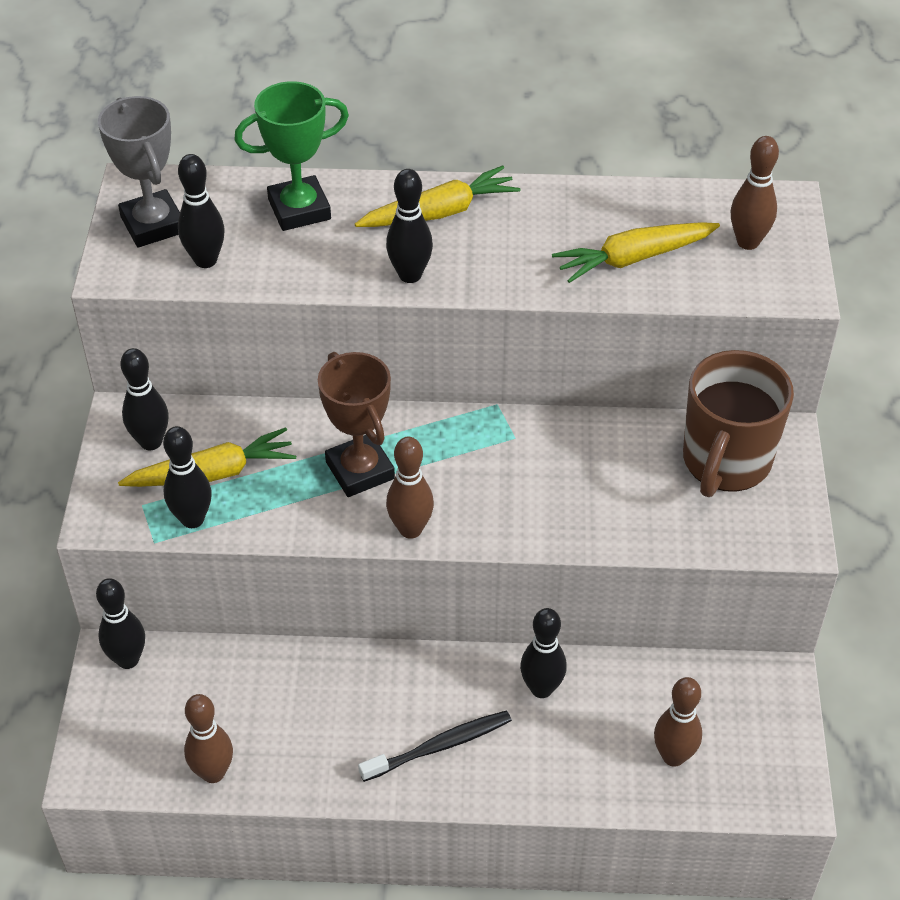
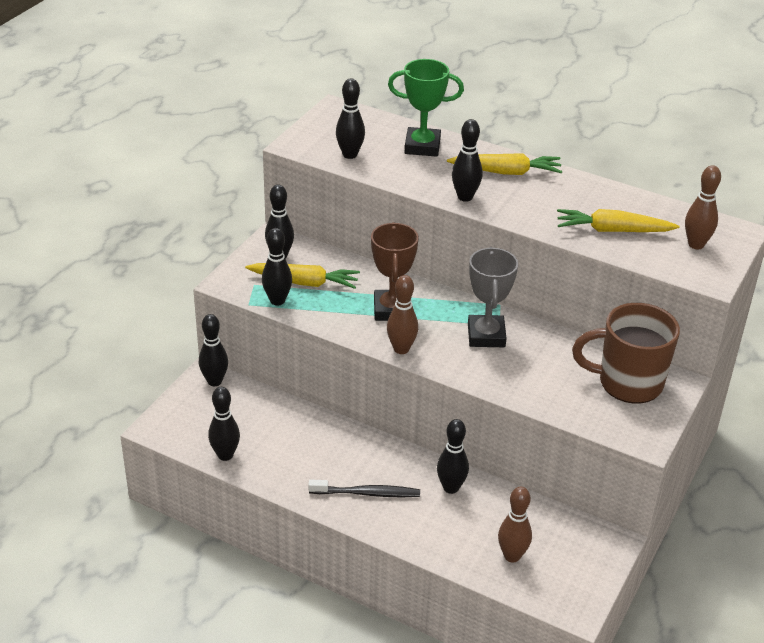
camera: 25 degrees right, 10 degrees down
(153, 225) = (332, 129): grey trophy -> grey trophy (486, 335)
(213, 773) = (225, 455): brown bowling pin -> black bowling pin
(725, 462) = (628, 383): brown mug -> brown mug turned 45 degrees clockwise

